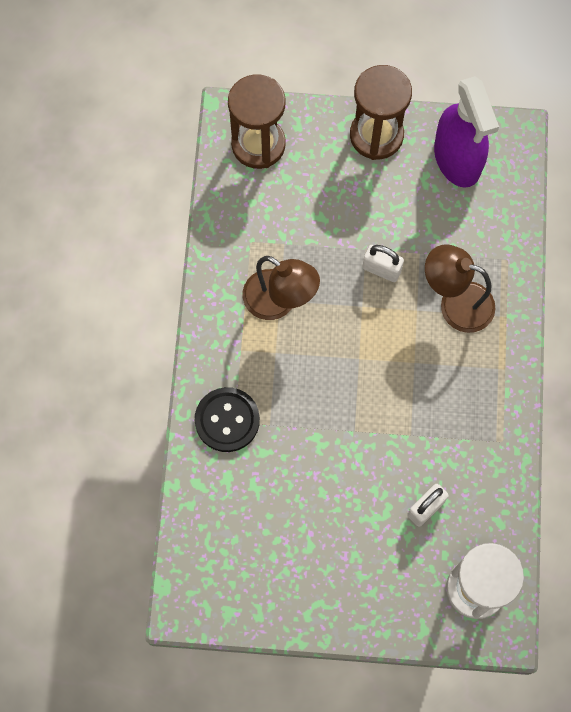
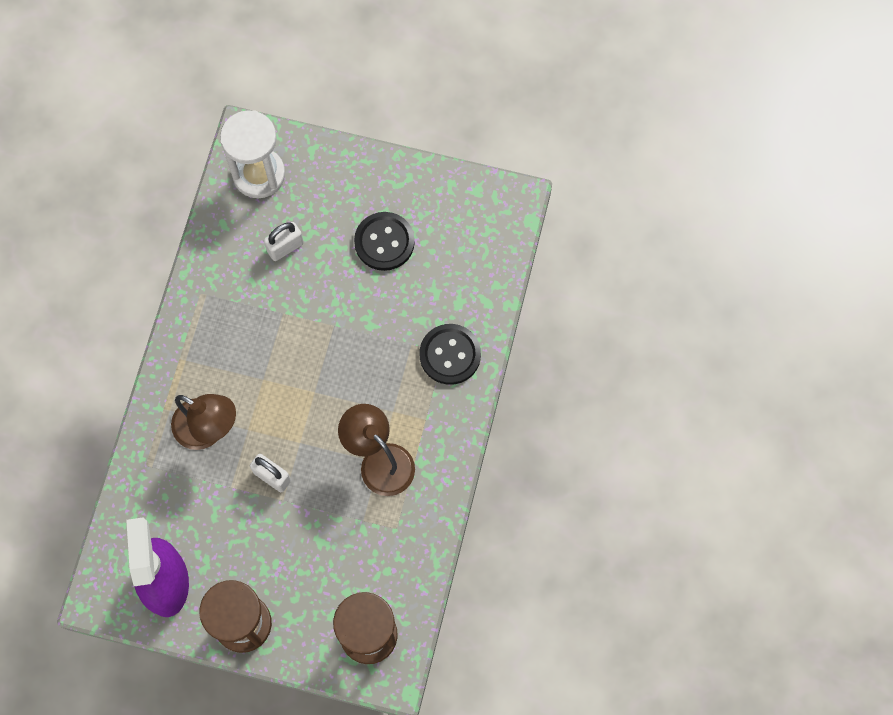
camera: 170 degrees left, 0 degrees up
(320, 533) = (384, 242): none -> black button

